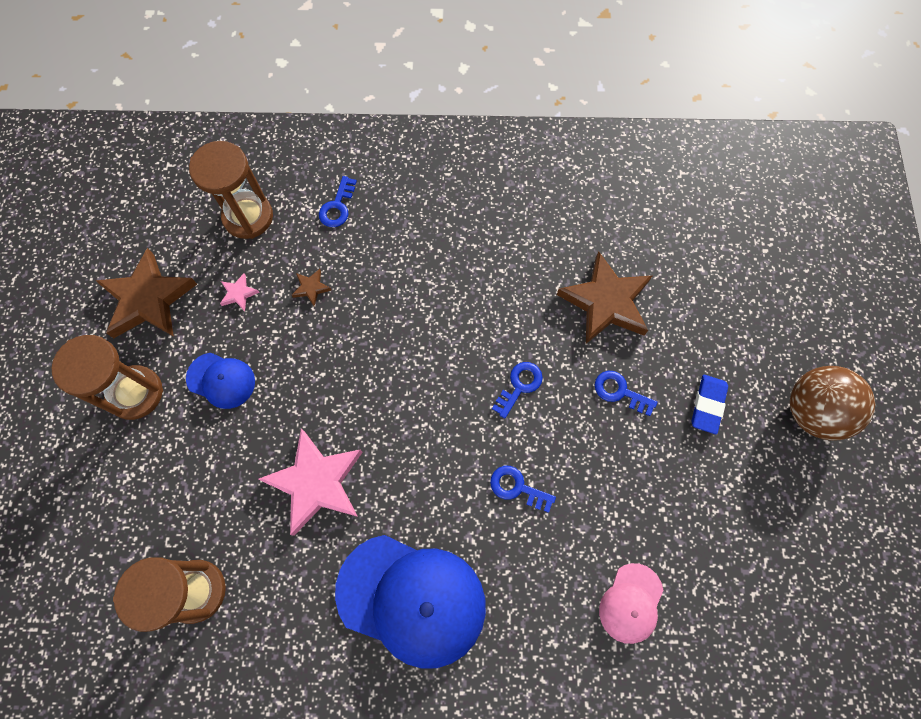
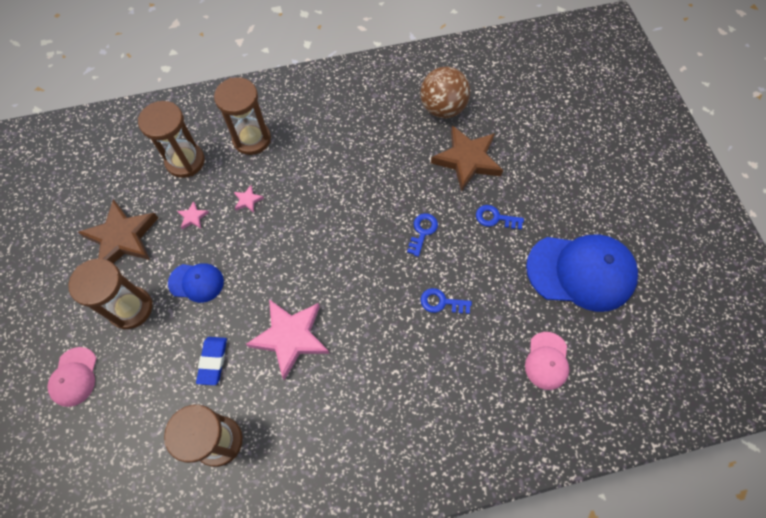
camera: 15 degrees left, 5 degrees down
(49, 462) = (74, 377): none -> pink cap
(311, 288) = (248, 200): brown star -> pink star
(337, 206) = (252, 139): blue key -> brown hourglass
(411, 599) = (387, 402): blue cap -> blue cap (581, 272)
(707, 405) = (559, 212): blue eraser -> blue eraser (213, 361)
(812, 411) = (631, 199): brown ball -> brown ball (442, 108)

